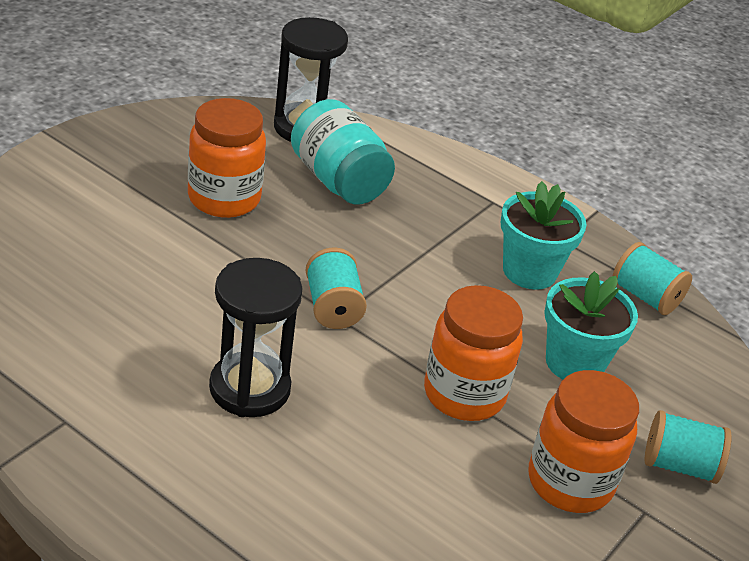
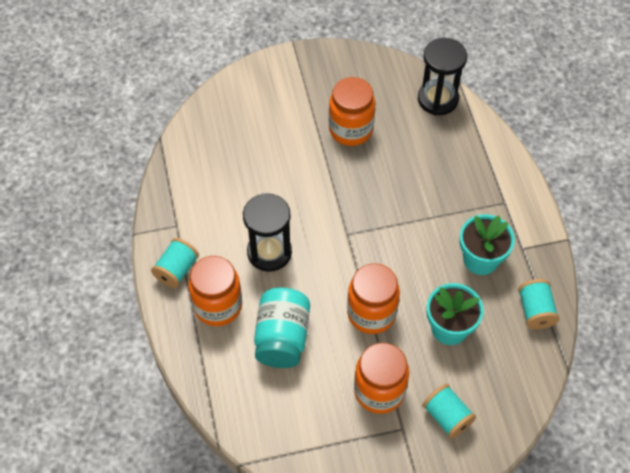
camera: 45 degrees right, 20 degrees up
(237, 496) = (218, 306): none -> orange jar
(332, 307) = (349, 227): turquoise spool -> turquoise spool (176, 270)
(338, 180) = (424, 146): turquoise jar -> turquoise jar (282, 338)

